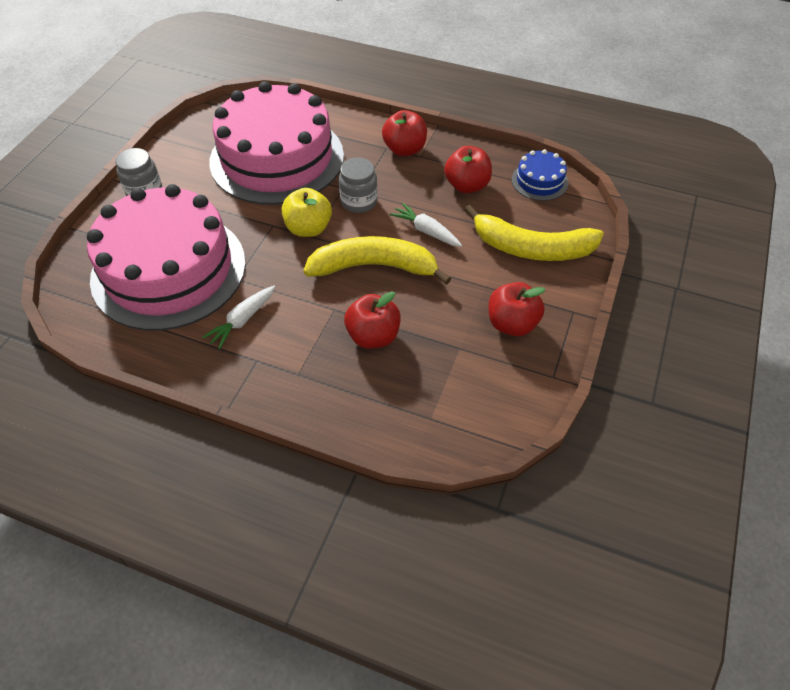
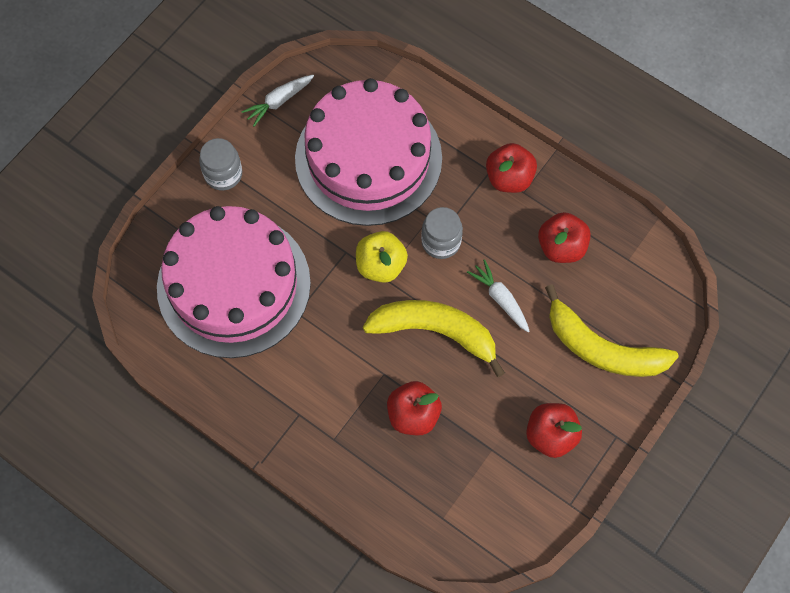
camera: 15 degrees right, 15 degrees up
(242, 321) = (293, 365): white carrot -> white carrot (278, 102)
(539, 181) = (642, 260): blue cake -> none

